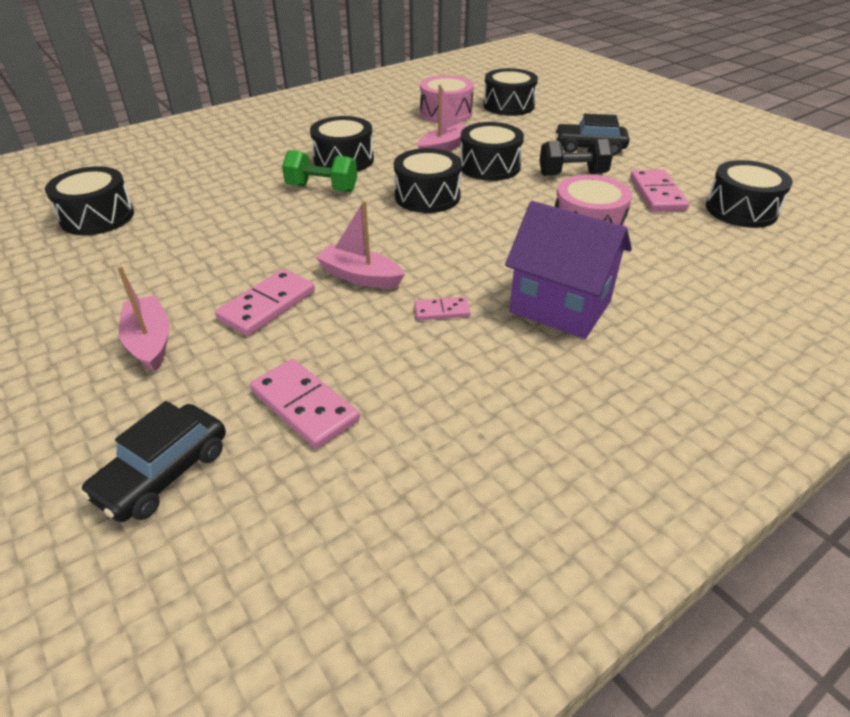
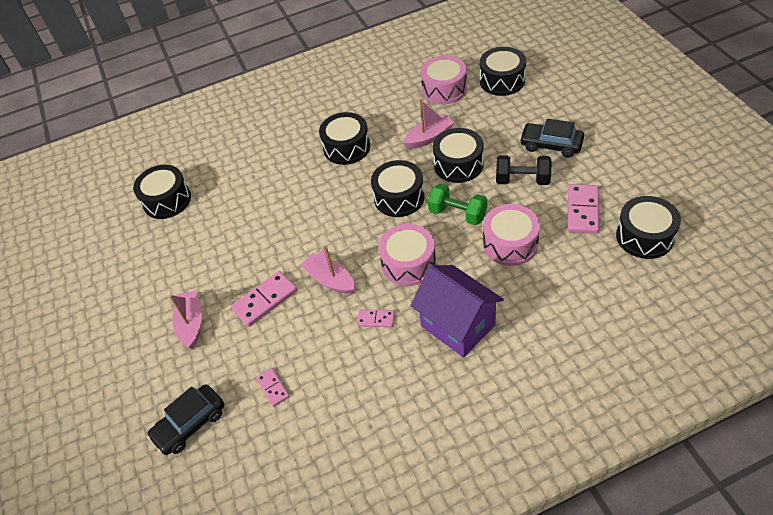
camera: 20 degrees right, 10 degrees up
(305, 406) = (273, 388): pink domino -> pink domino, size x0.57
(322, 188) = (323, 181): green dumbbell -> green dumbbell (457, 214)
(465, 253) = (408, 263): none -> pink drum

